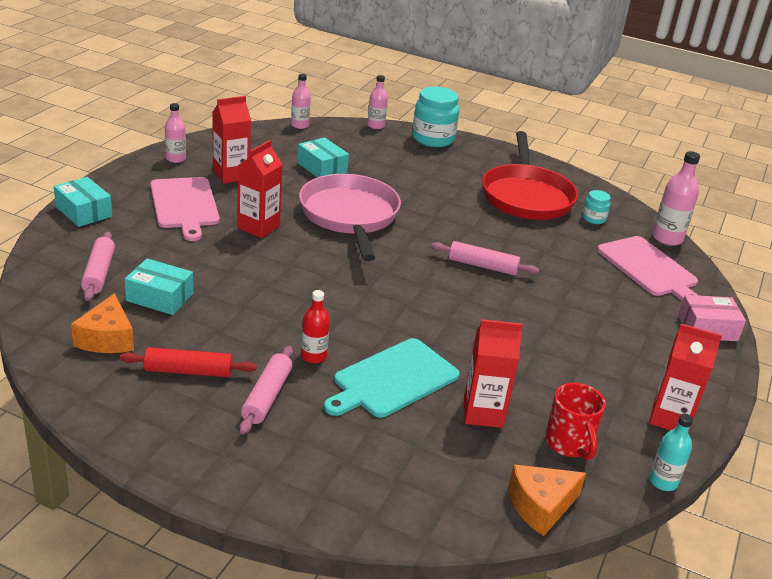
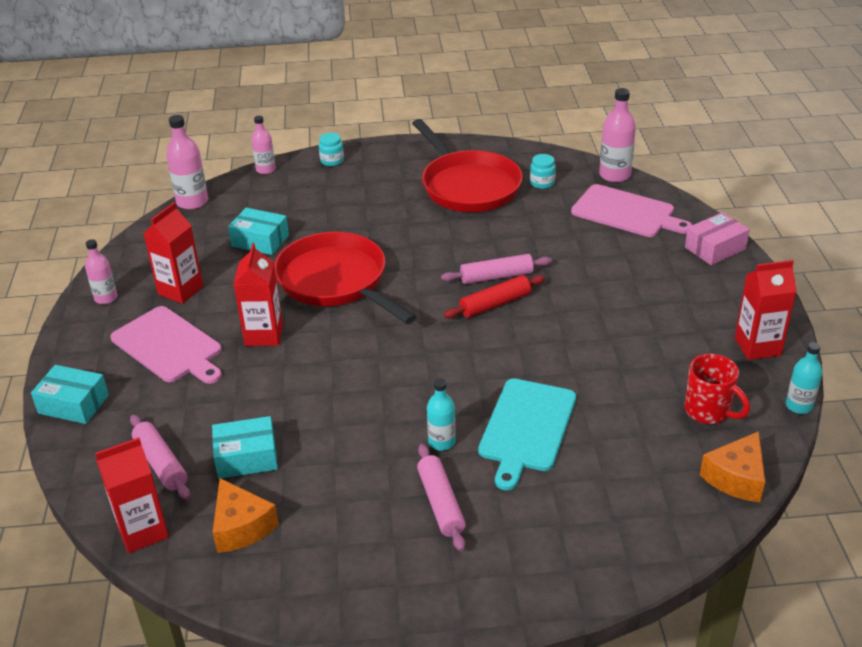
camera: 25 degrees left, 5 degrees up
(188, 371) = (349, 517): red rolling pin -> red rolling pin (495, 304)
(300, 125) = (192, 202): pink bottle -> pink bottle, size x1.55
(313, 356) = (441, 442): red bottle -> turquoise bottle
(350, 216) = (336, 282): pink pan -> red pan
(433, 139) = (332, 161): turquoise jar -> turquoise jar, size x0.50
(483, 413) = (623, 419): red carton -> red carton (143, 531)

